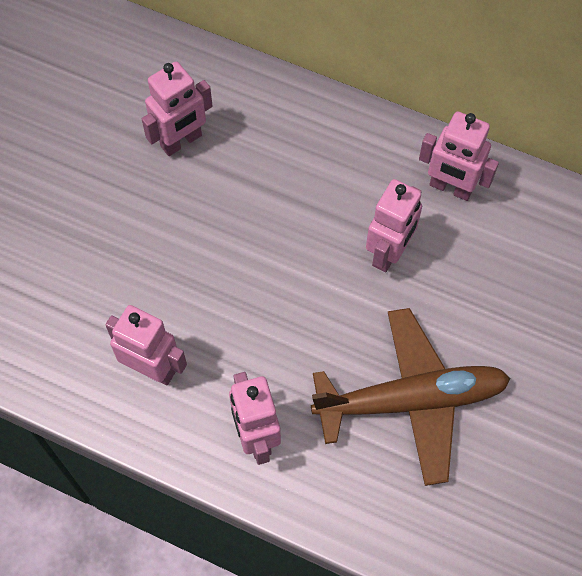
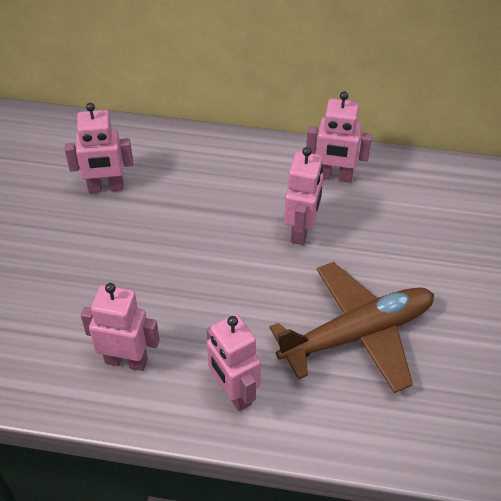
camera: 15 degrees left, 15 degrees down
(181, 141) = (106, 187): pink robot -> pink robot turned 45 degrees clockwise

